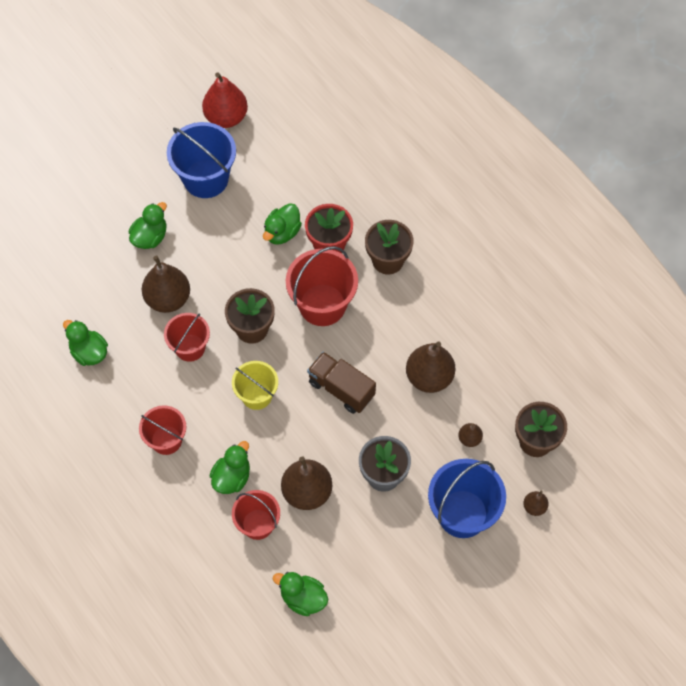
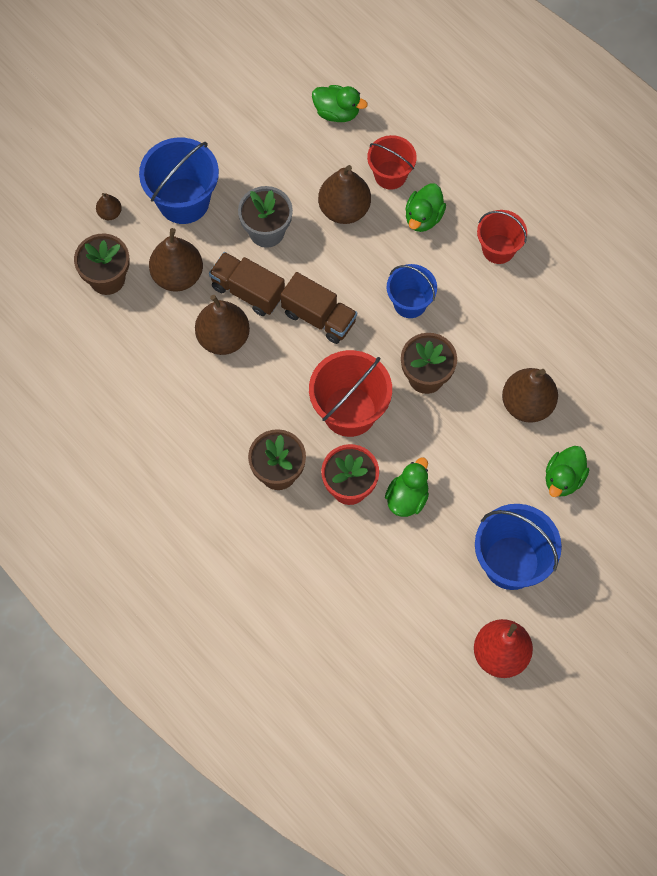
camera: 175 degrees right, 5 degrees up
(89, 352) = (602, 335): green duck -> none
(190, 347) = (492, 349): red bucket -> none
(257, 395) = (410, 303): yellow bucket -> blue bucket
(405, 418) = (247, 291): none -> brown truck
(469, 439) = (177, 275): brown pear -> brown pear, size x2.06

